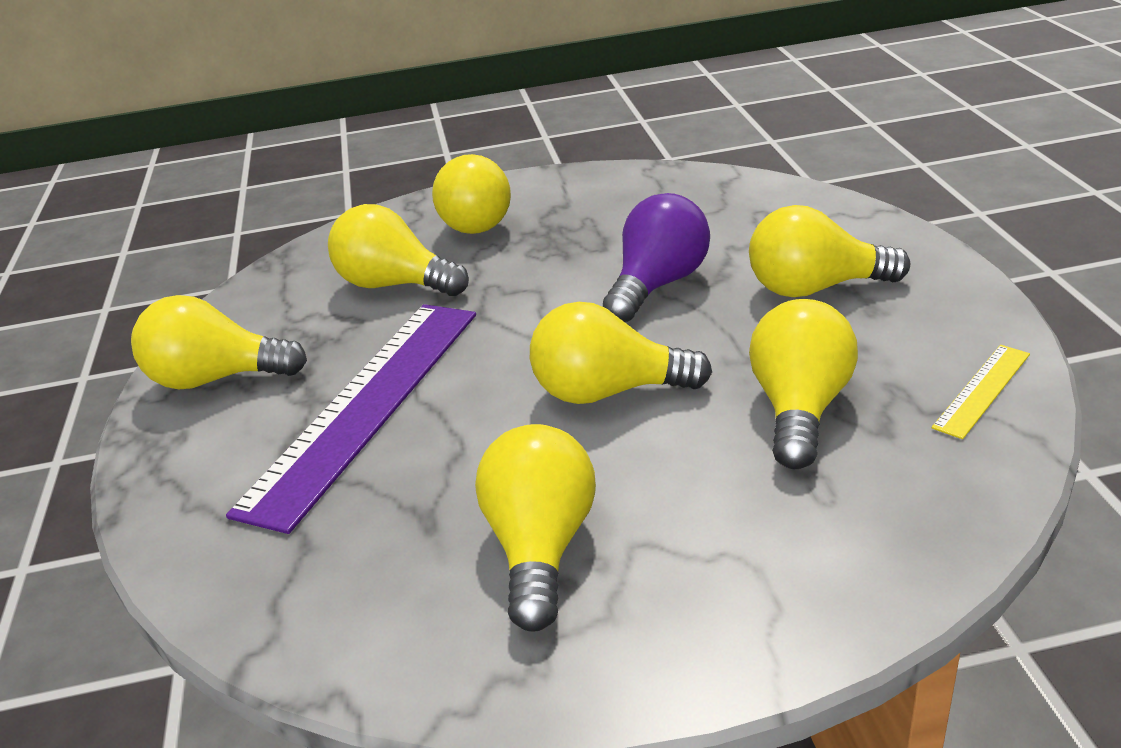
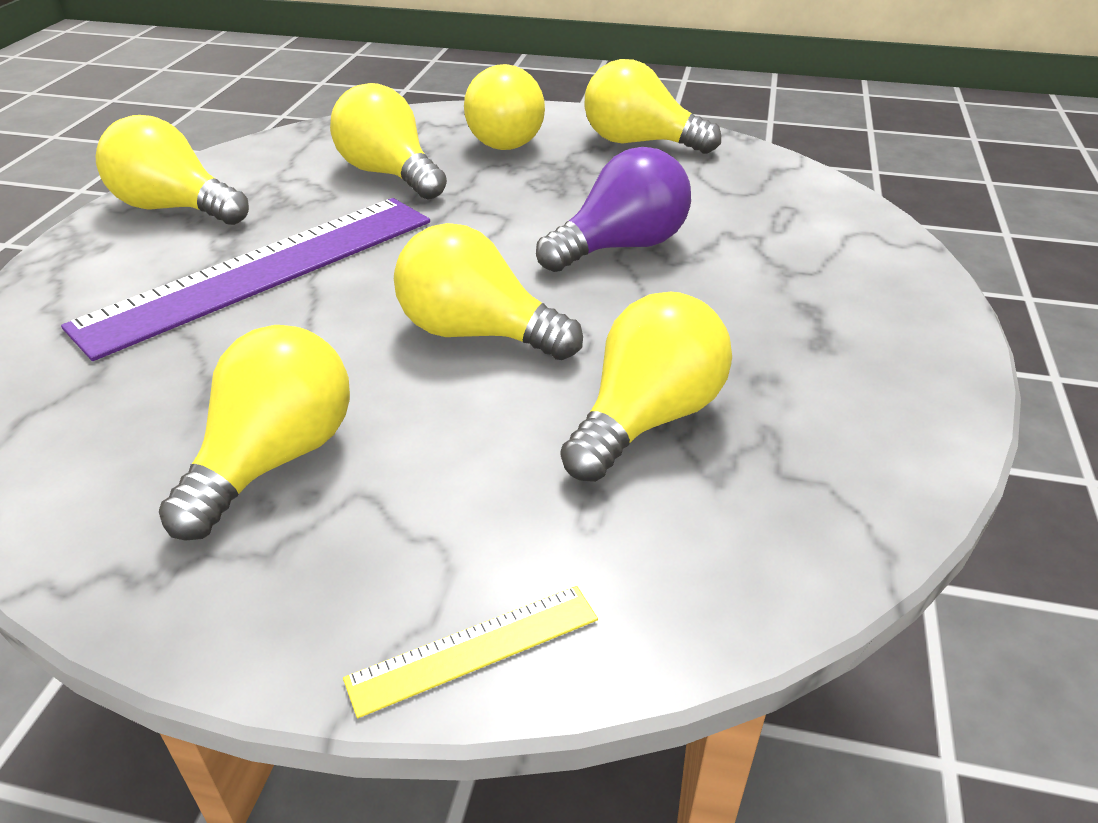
camera: 20 degrees right, 5 degrees up
(815, 288) = (776, 300): yellow light bulb -> yellow light bulb (639, 142)
(982, 390) = (867, 473): yellow ruler -> yellow ruler (474, 648)

